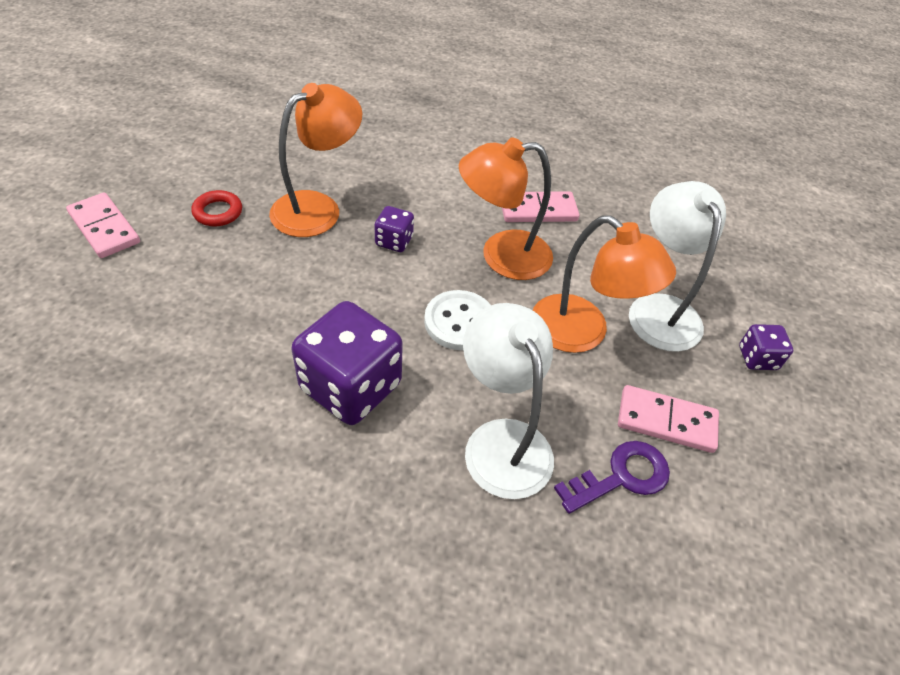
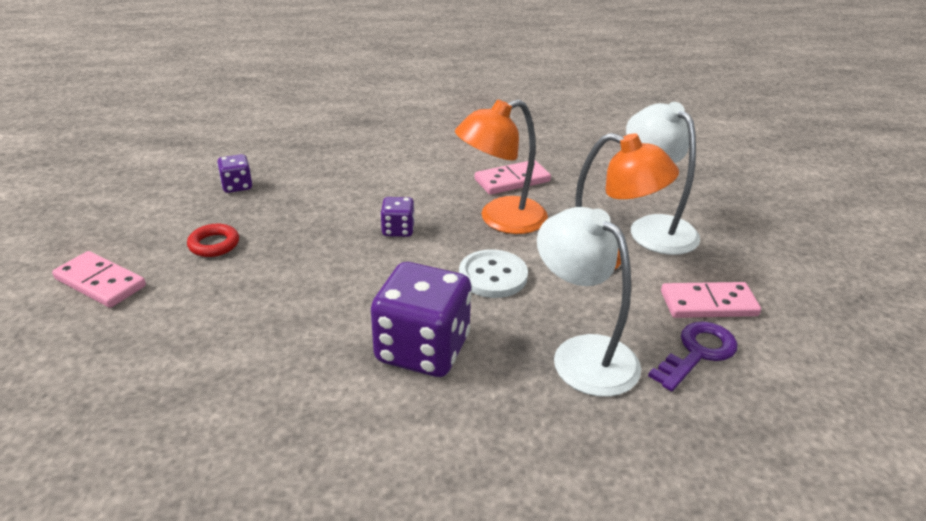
camera: 15 degrees left, 15 degrees down
(318, 208) = (312, 220): orange lamp -> none
(757, 358) = (750, 242): purple dice -> purple dice (237, 186)

